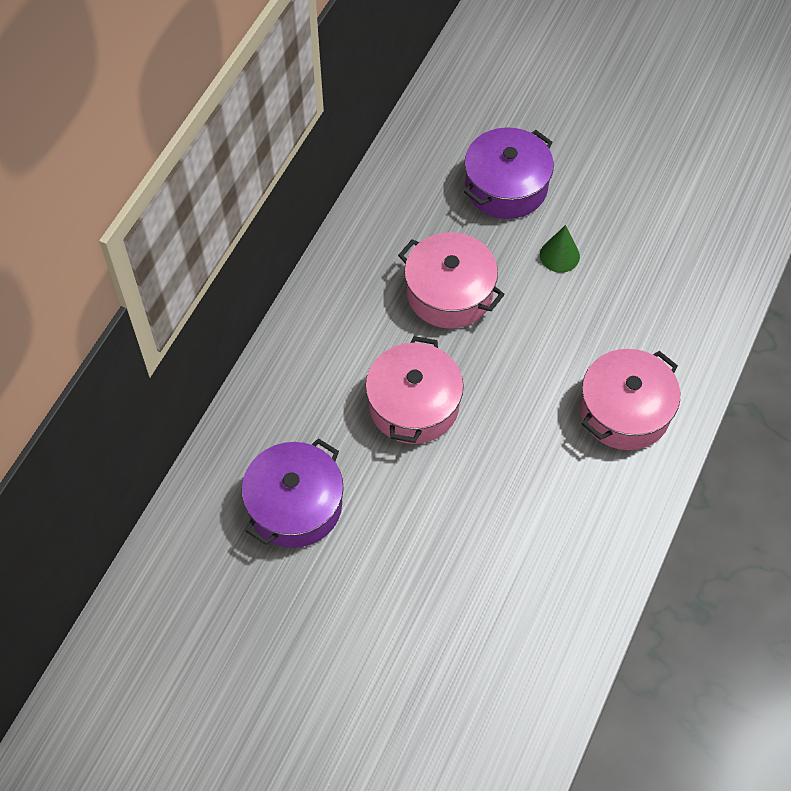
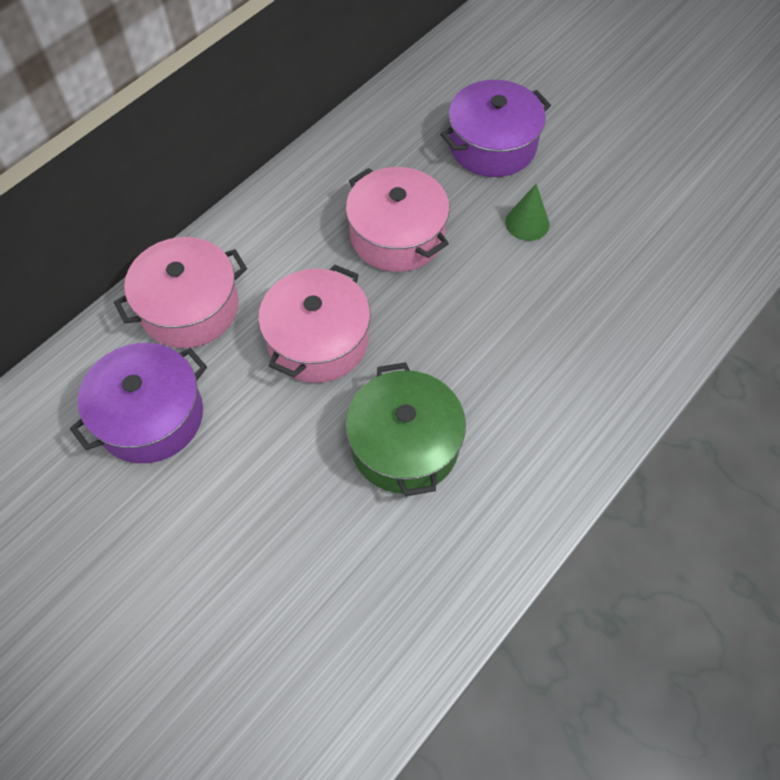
camera: 15 degrees right, 0 degrees up
(517, 477) = (404, 444): none -> green pot
(624, 411) = (549, 401): pink pot -> pink pot (189, 307)

